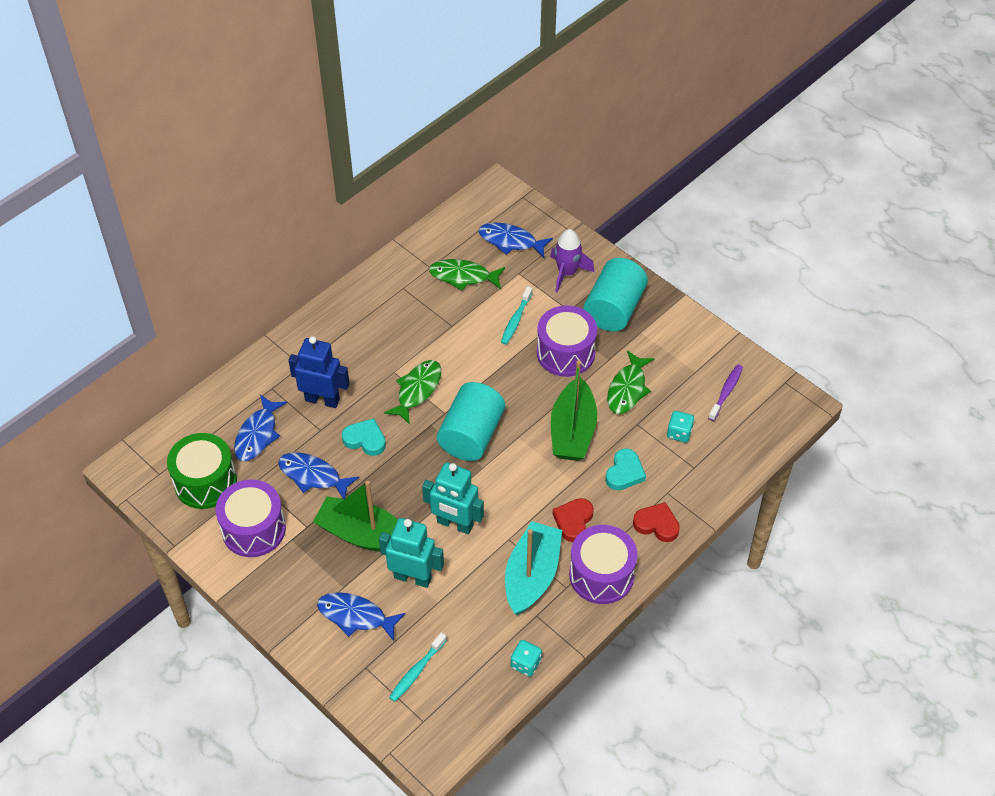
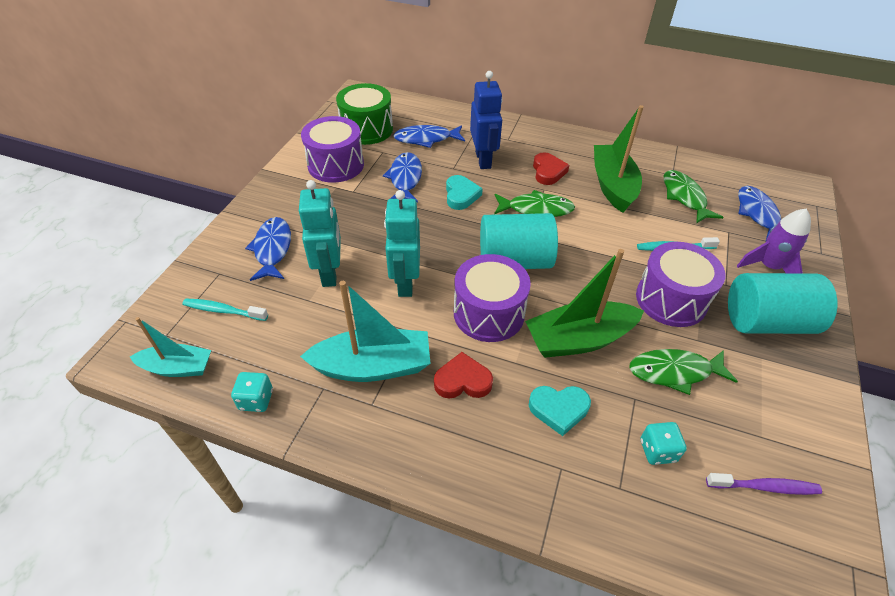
camera: 65 degrees right, 5 degrees down
(363, 535) = (361, 226): green boat -> green boat (612, 185)
(465, 716) = (177, 368): none -> turquoise boat
(601, 575) = (403, 435): purple drum -> purple drum (489, 313)
(657, 524) = (507, 473): red heart -> red heart (548, 172)

